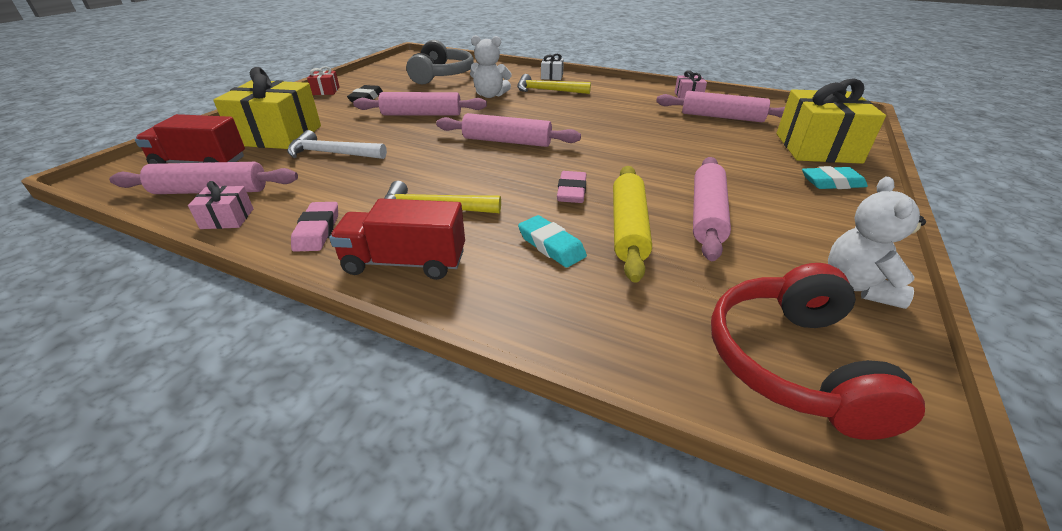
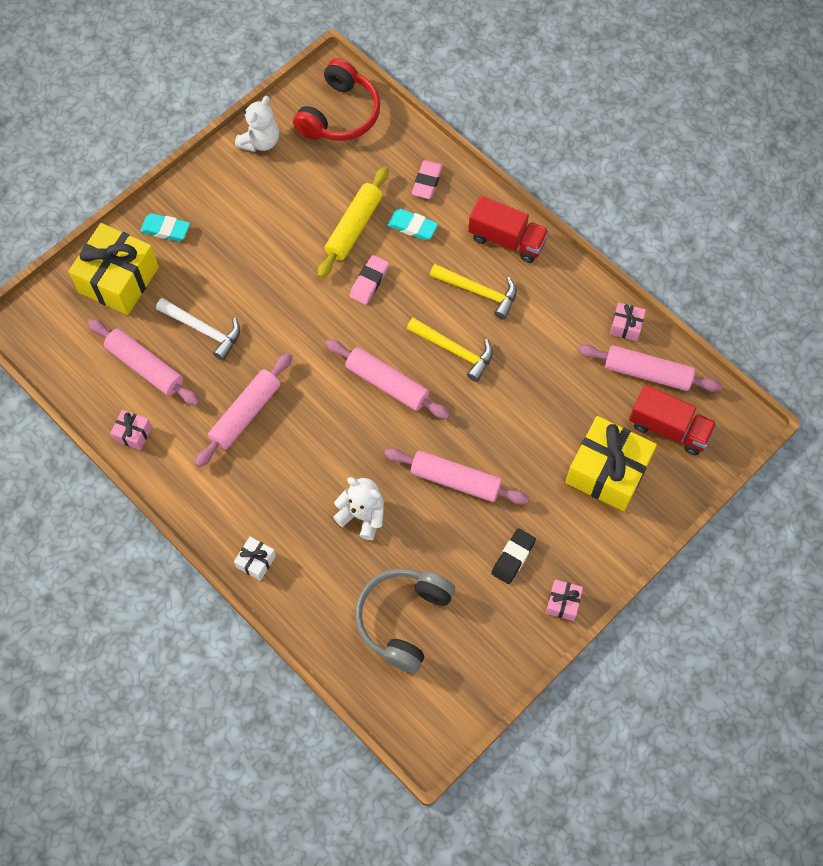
camera: 160 degrees left, 30 degrees up
(317, 231) = (561, 290): pink eraser -> pink eraser (427, 182)
(326, 91) = (563, 603): red gift -> pink gift
(332, 153) = (552, 411): white hammer -> white hammer (203, 330)
(548, 91) = (287, 507): yellow hammer -> yellow hammer (454, 350)
(551, 246) = (412, 226): turquoise eraser -> turquoise eraser turned 45 degrees counterclockwise
(707, 215) = (291, 224): pink rolling pin -> pink rolling pin (246, 413)

